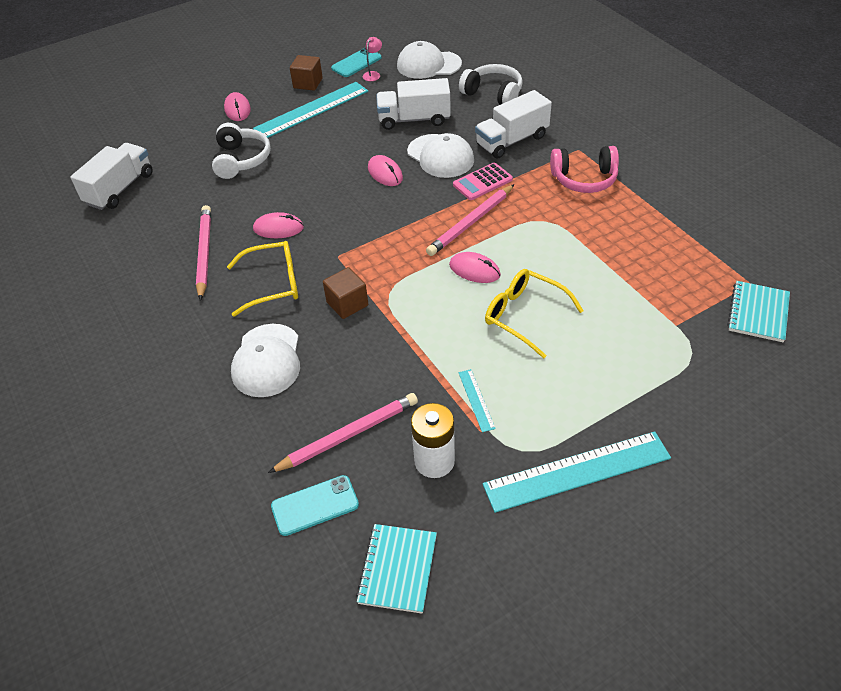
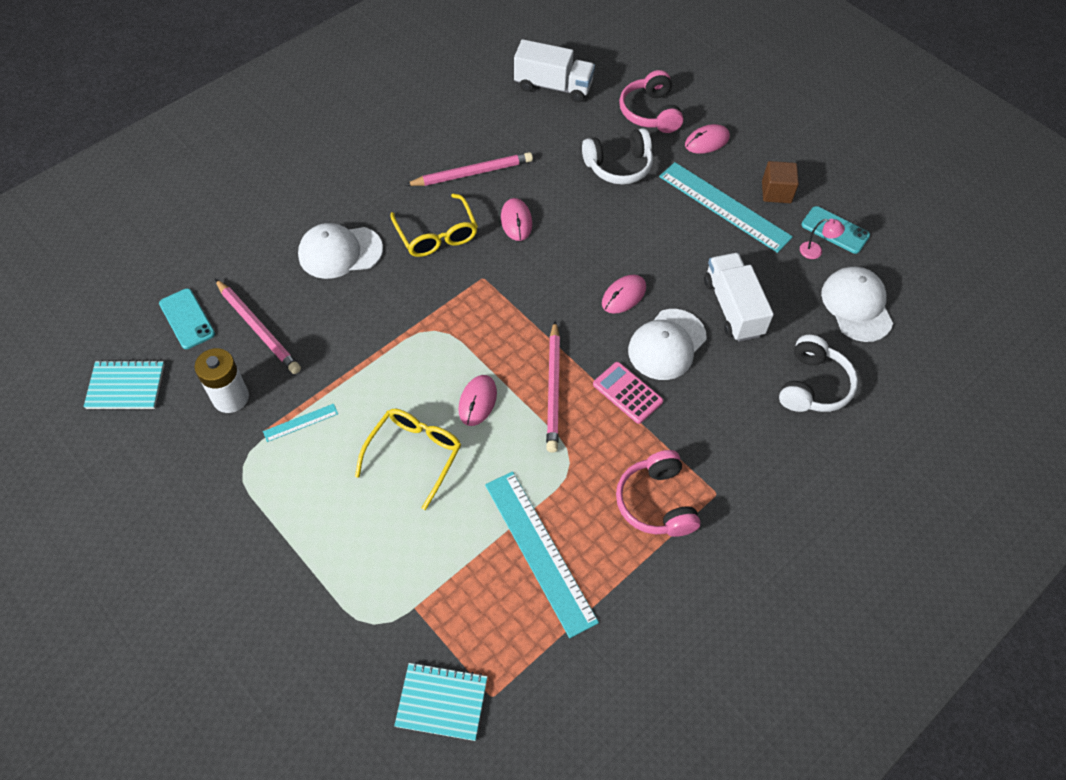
camera: 75 degrees right, 10 degrees up
(188, 135) = (650, 112): none -> pink headphones
(347, 304) = (416, 298): brown cube -> none
(471, 223) = (553, 389): pink pencil -> pink pencil turned 120 degrees counterclockwise
(512, 141) = (716, 416): white truck -> none
(577, 471) = (219, 514): turquoise ruler -> turquoise ruler (539, 551)

